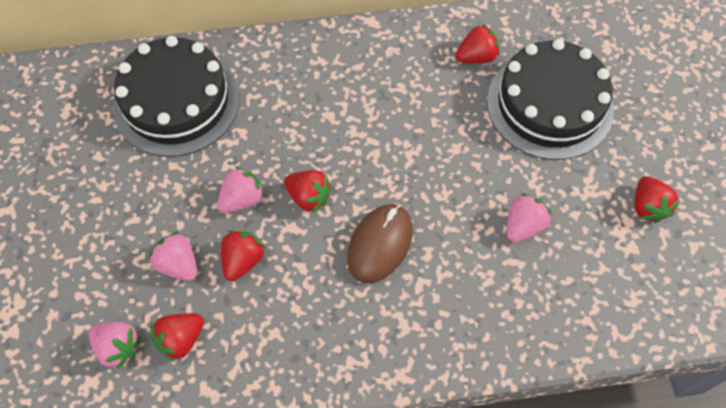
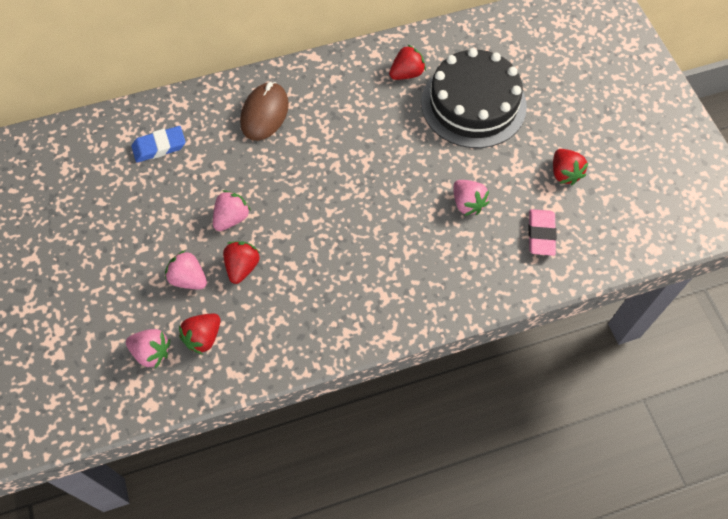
camera: 10 degrees left, 0 degrees up
(176, 102) = (159, 147): black cake -> blue eraser
(308, 197) = (287, 208): red strawberry -> none
(380, 244) = (353, 236): brown mouse -> brown mouse (264, 113)
(523, 226) = (467, 204): pink strawberry -> pink strawberry turned 120 degrees clockwise
(607, 278) = (541, 234): none -> pink eraser

